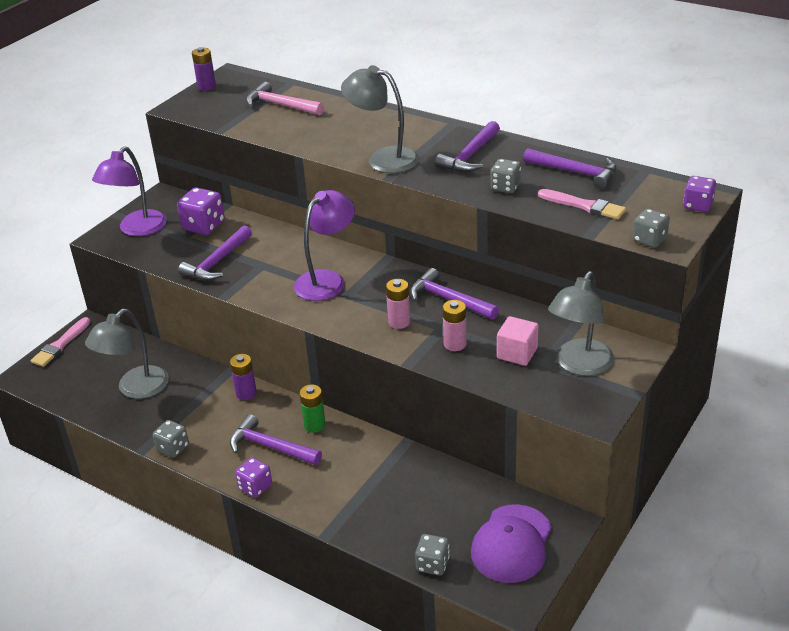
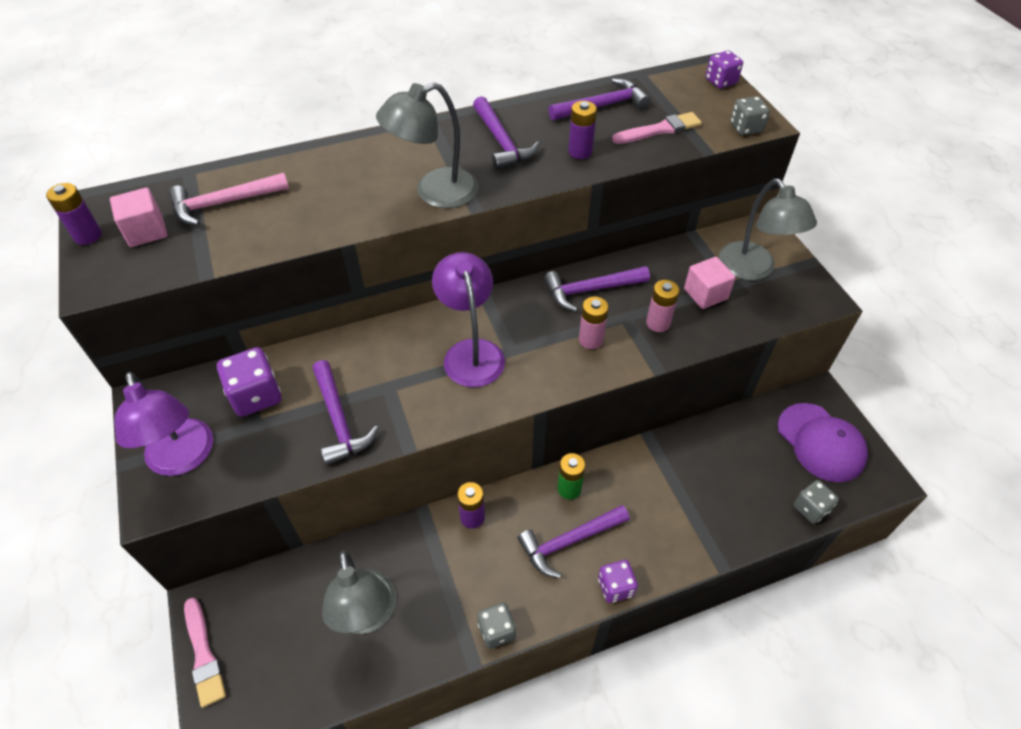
camera: 55 degrees left, 15 degrees up
(230, 98) = (146, 231): none -> pink cube
(505, 187) = (580, 152): grey dice -> purple battery

